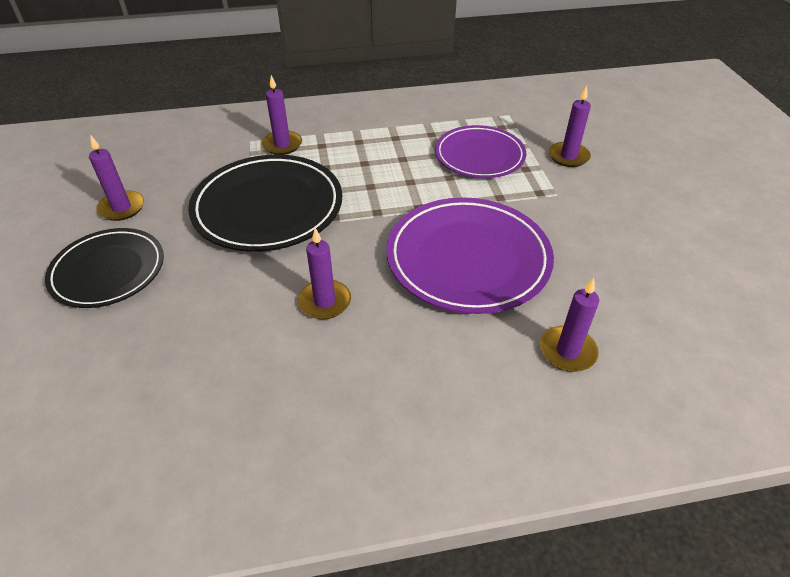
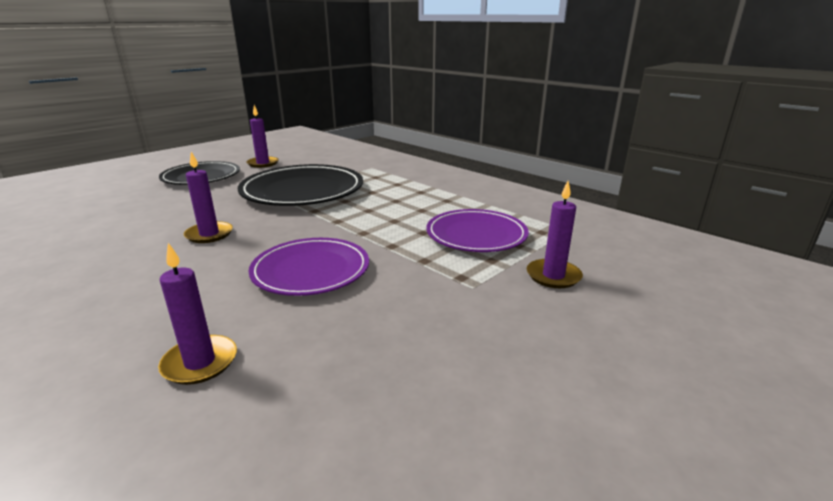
camera: 55 degrees right, 20 degrees down
(282, 145) = (380, 175): purple candle -> none
(468, 259) = (311, 271): purple plate -> purple plate, size x0.67

